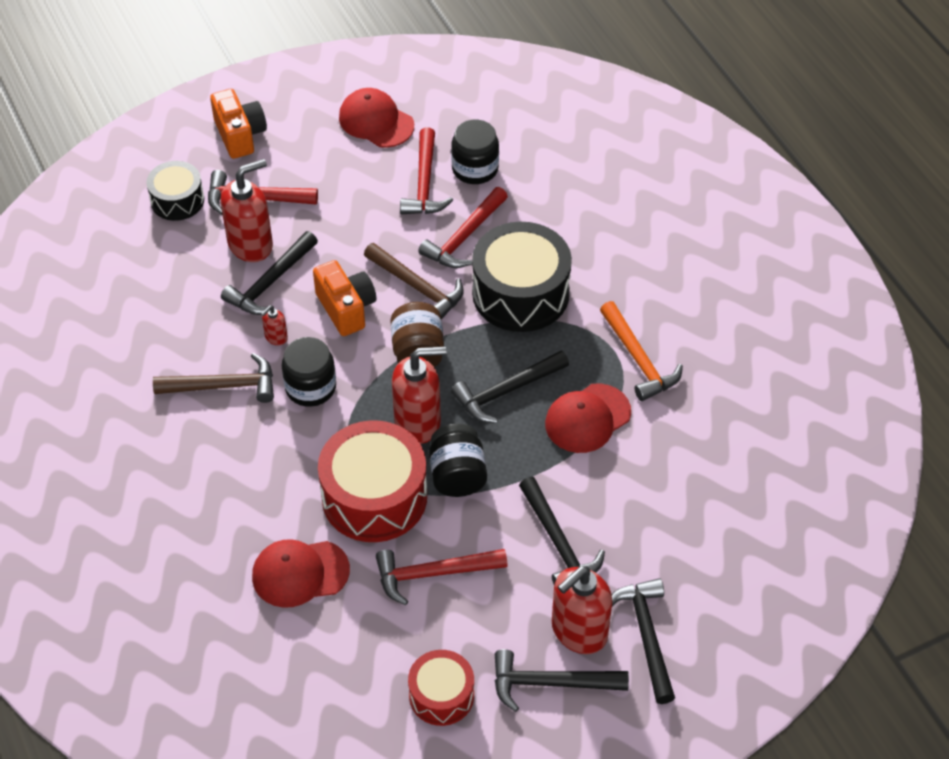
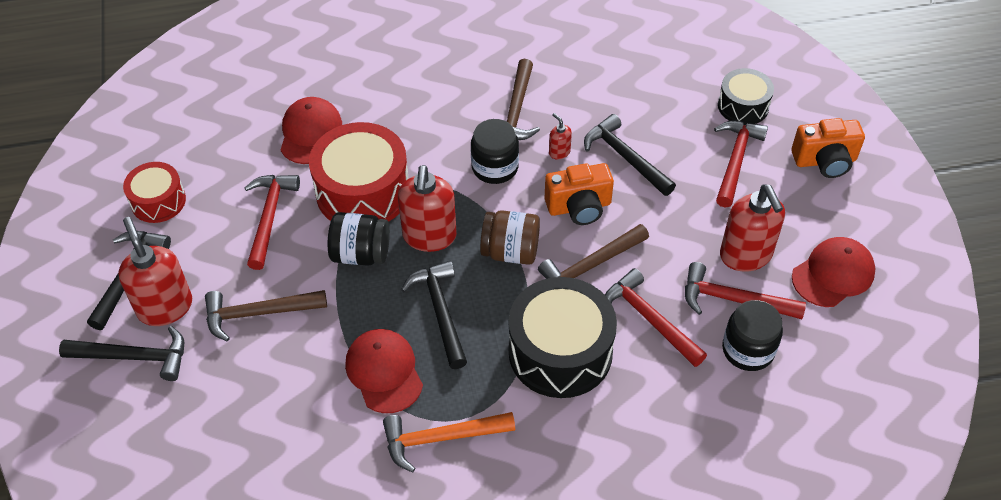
camera: 105 degrees right, 0 degrees up
(251, 244) = (676, 150): red soap dispenser -> red soap dispenser (746, 255)
(558, 543) = (258, 313): black hammer -> brown hammer

